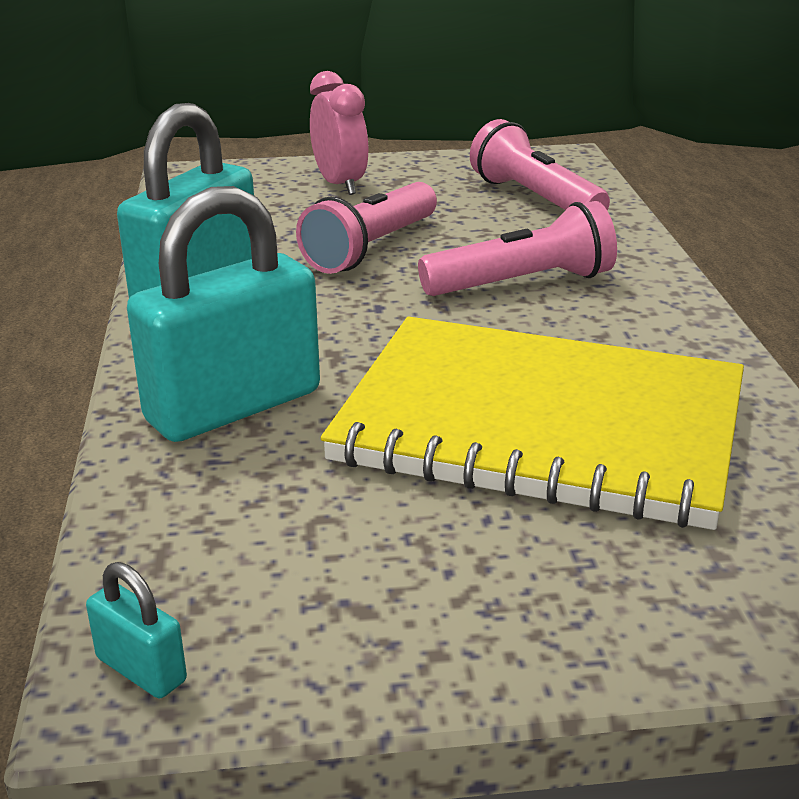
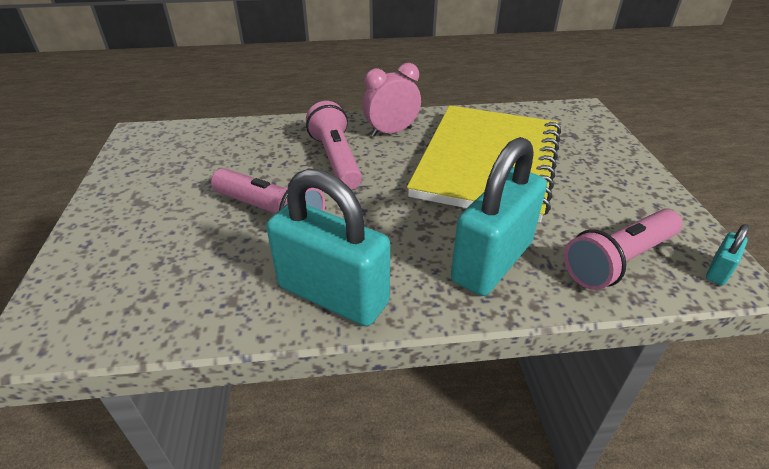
camera: 90 degrees left, 10 degrees up
(233, 406) = (492, 262): turquoise padlock -> turquoise padlock turned 75 degrees clockwise
(340, 184) = (133, 230): pink clock -> pink clock (391, 132)
(535, 199) = (210, 148): pink flashlight -> pink flashlight (618, 261)

